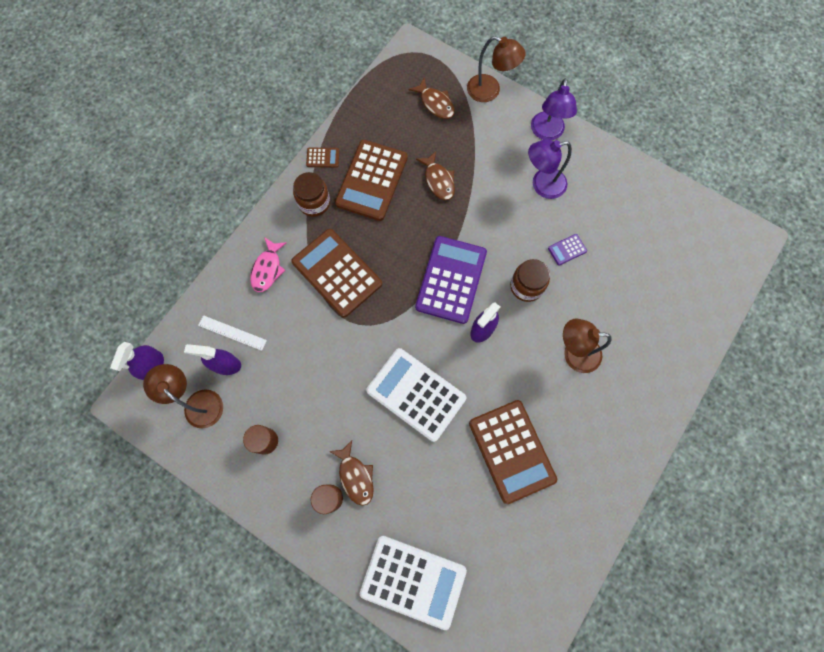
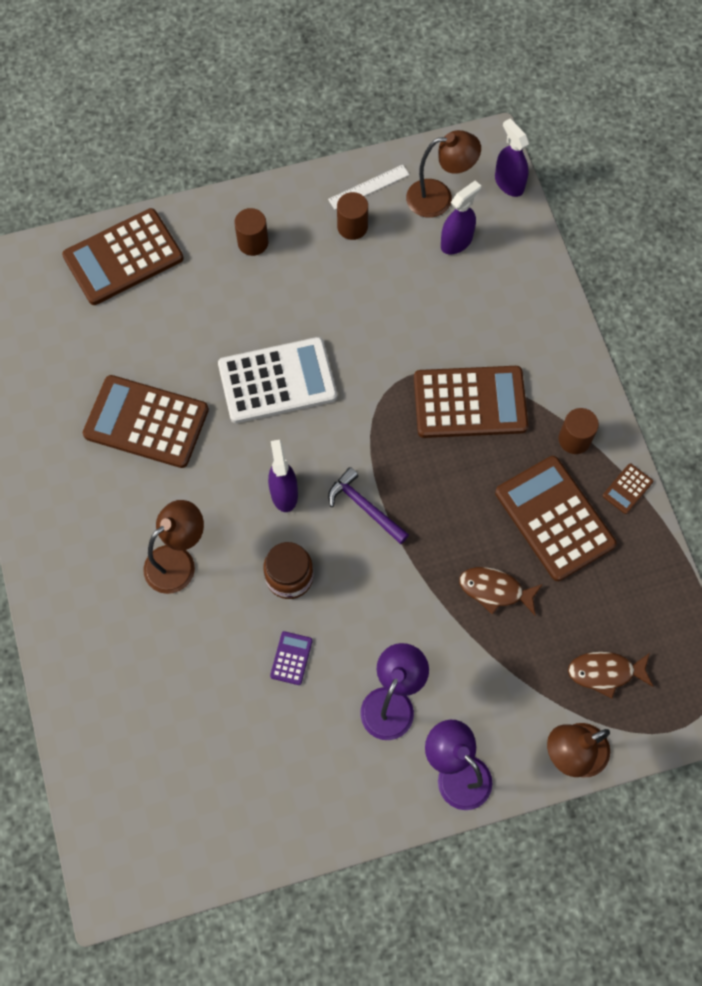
camera: 130 degrees right, 5 degrees down
(232, 333) = (486, 267): white ruler -> white ruler (368, 187)
(267, 269) = (530, 342): pink fish -> none
(314, 203) = (574, 439): brown jar -> brown cylinder
(355, 476) = (251, 276): brown fish -> none
(413, 581) = (123, 257): white calculator -> brown calculator
(451, 280) = (365, 507): purple calculator -> purple hammer

